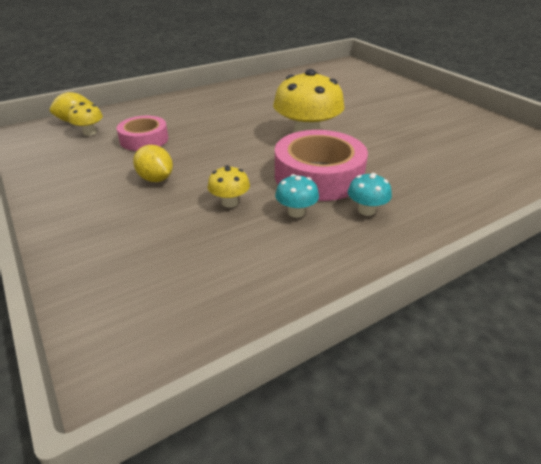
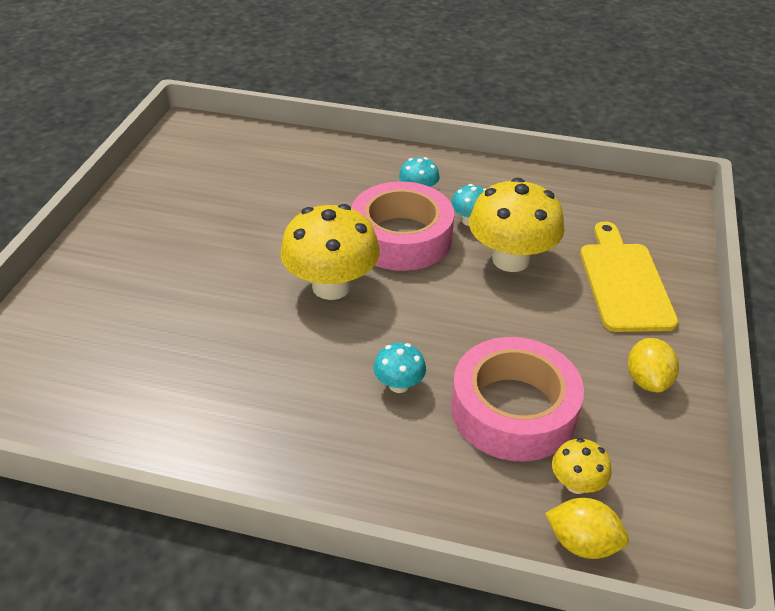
camera: 135 degrees left, 5 degrees up
(124, 234) = (624, 282): none -> yellow cutting board
(144, 139) = (513, 410): pink tape -> pink tape, size x1.64
(156, 179) = (552, 328): yellow lemon -> yellow lemon (647, 380)
(211, 124) = (399, 385): none -> turquoise mushroom
(230, 202) = (510, 259): yellow mushroom -> yellow mushroom, size x2.08

